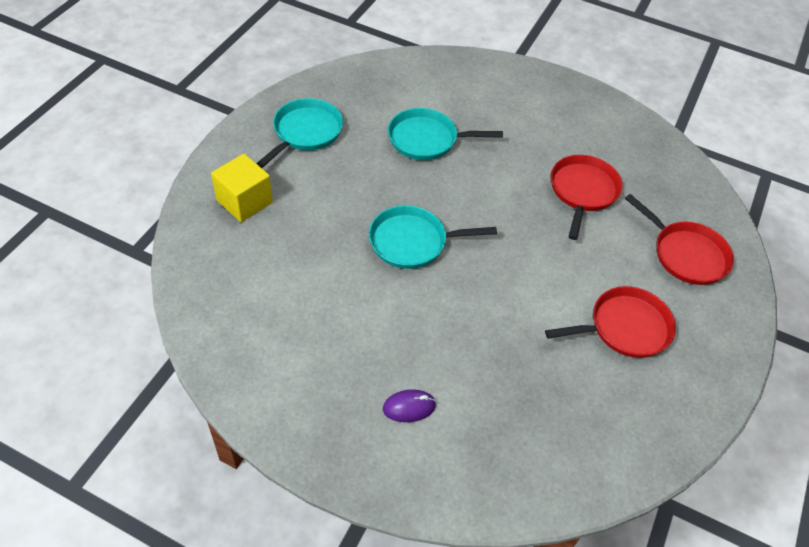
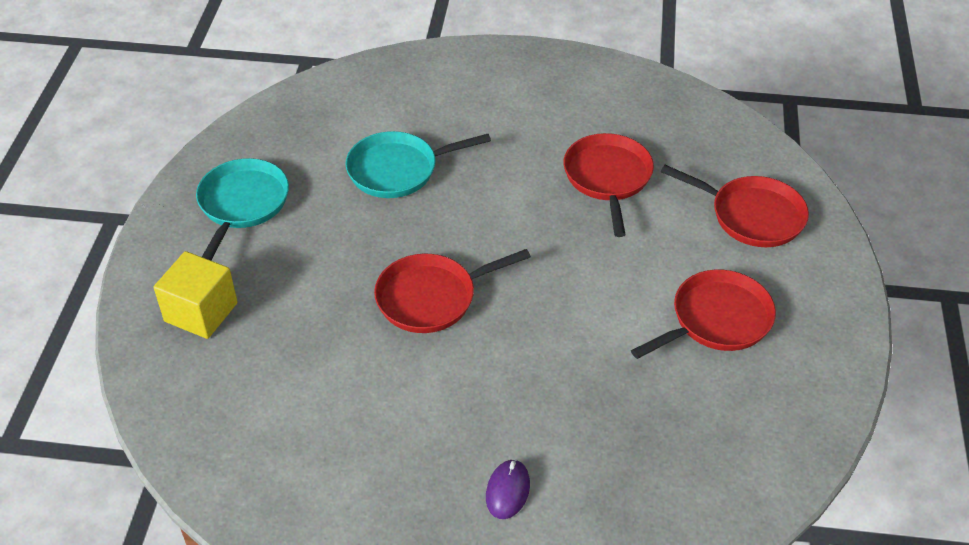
camera: 15 degrees left, 5 degrees down
(409, 407) = (508, 491): purple mouse -> purple mouse turned 45 degrees counterclockwise
(412, 242) = (431, 297): turquoise pan -> red pan

